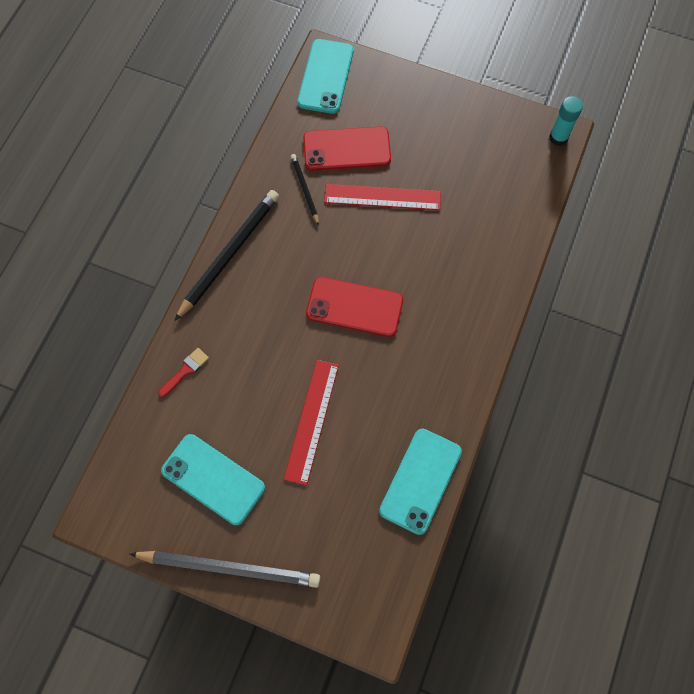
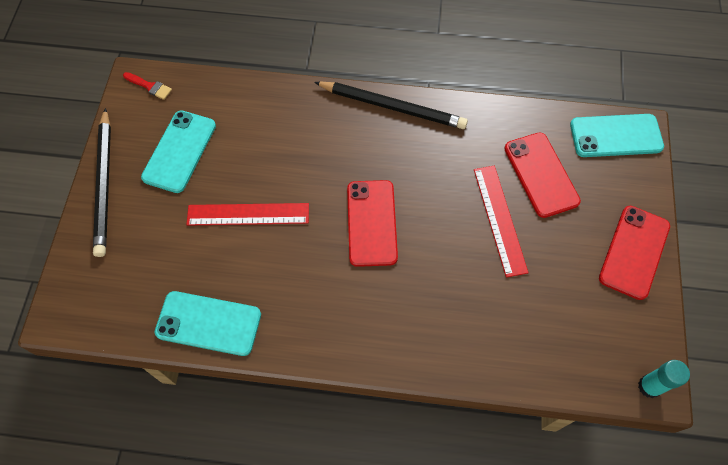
camera: 75 degrees right, 5 degrees down
(185, 370) = (272, 105): red brush -> red brush (150, 86)
(304, 189) = (481, 149): black pencil -> none
(442, 105) = (634, 252): none -> red phone

